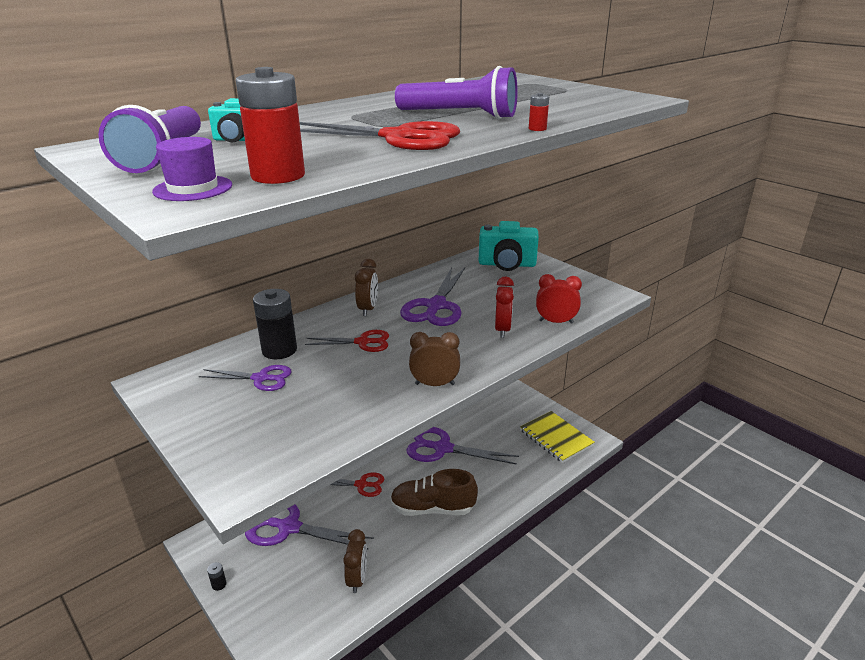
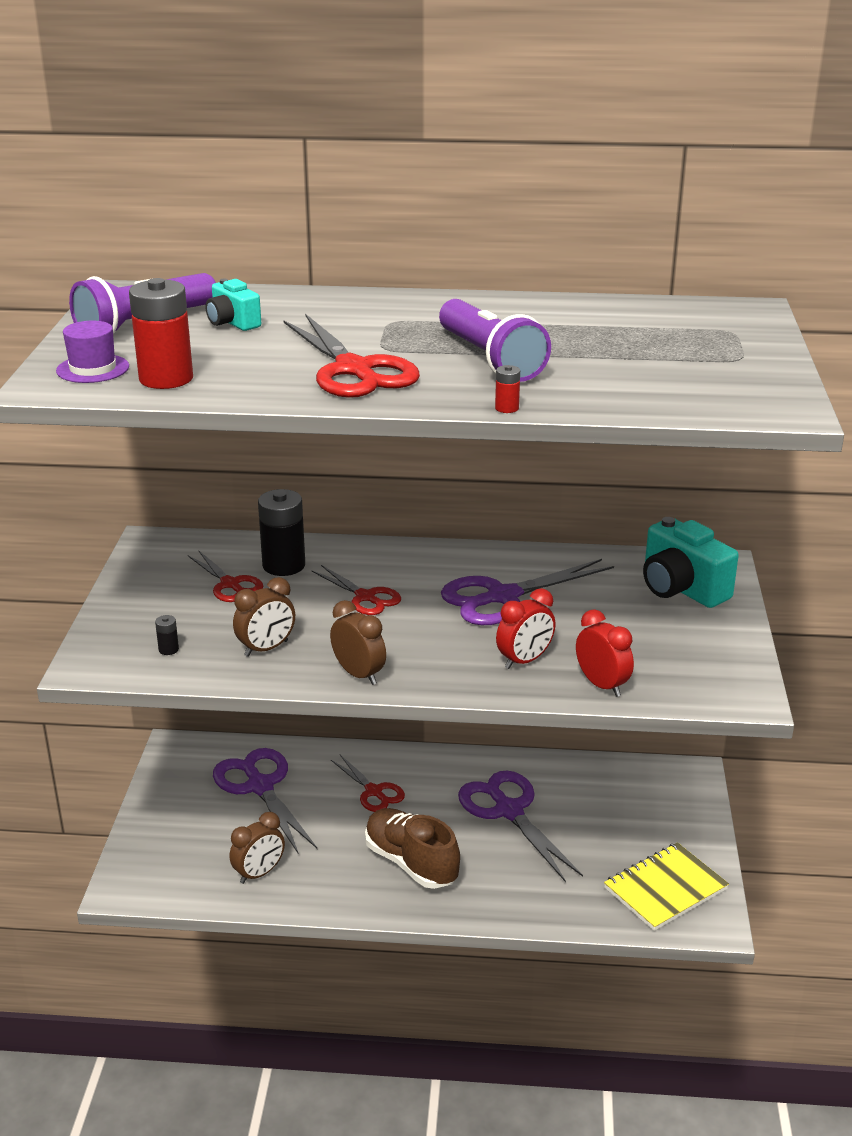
camera: 45 degrees right, 0 degrees up
(219, 584) = (151, 795): black battery -> black battery (168, 649)
(261, 378) = (230, 584): purple scissors -> red scissors
(368, 309) = (428, 564): brown clock -> brown clock (266, 648)
(556, 438) = (665, 889): yellow notebook -> yellow notebook turned 45 degrees clockwise

